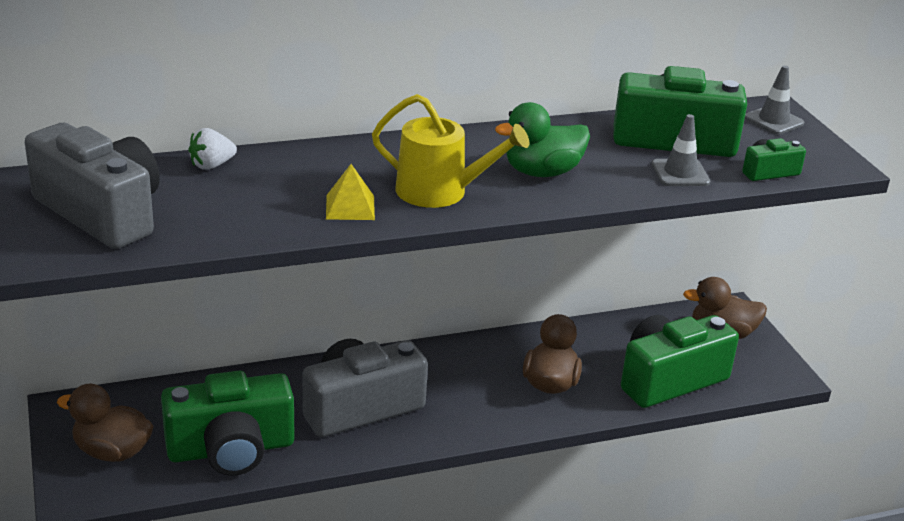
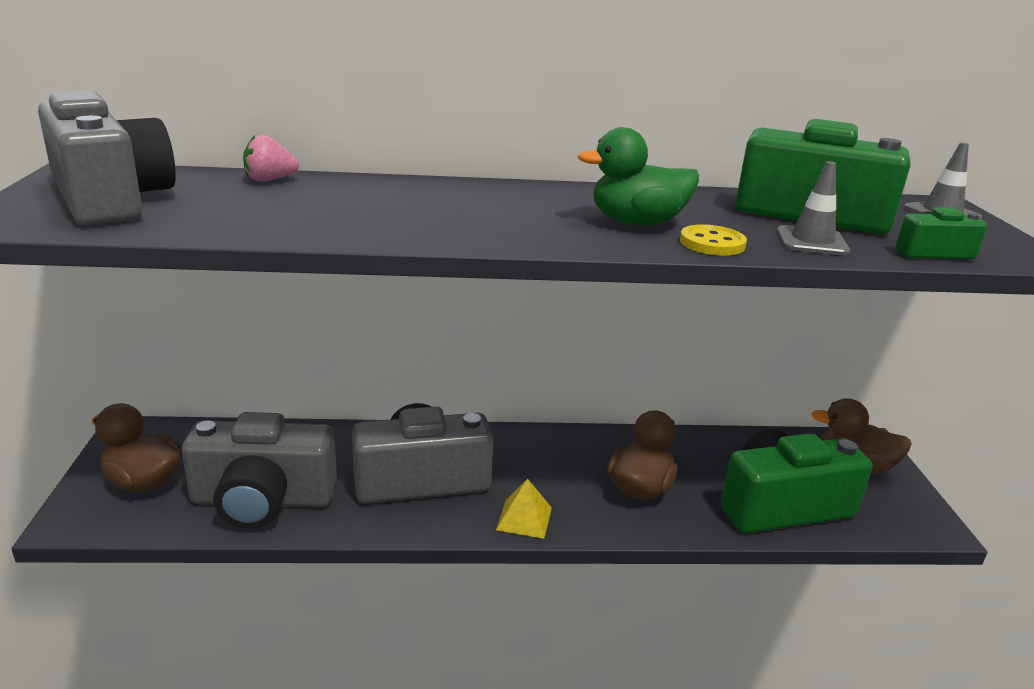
camera: 15 degrees right, 5 degrees down
(212, 165) = (269, 180): white strawberry -> pink strawberry
(231, 449) = (262, 500): green camera -> grey camera
(350, 207) = (387, 224): yellow pyramid -> yellow pyramid (524, 518)
(440, 192) = (503, 224): yellow watering can -> none
(607, 188) = (712, 243): none -> yellow button

